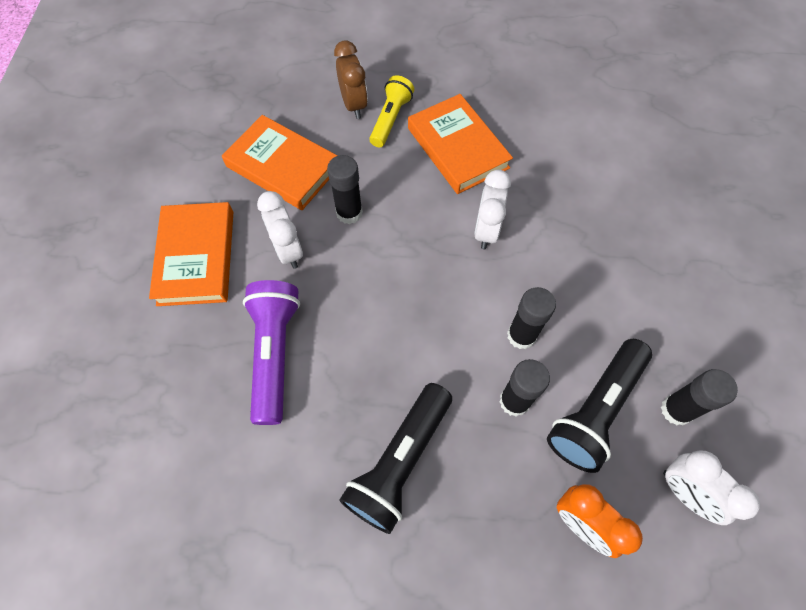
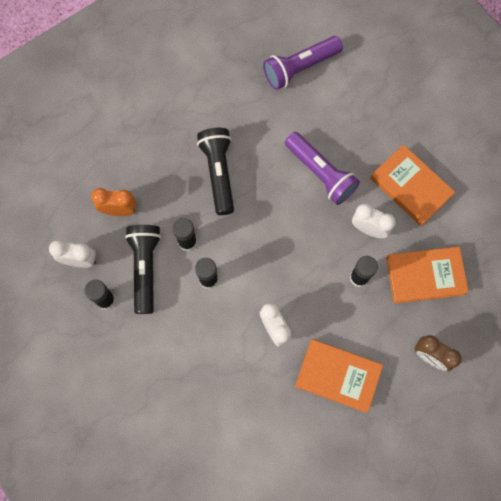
camera: 140 degrees right, 10 degrees up
(146, 528) = (300, 68): none -> purple flashlight
(390, 119) = (397, 364): yellow flashlight -> none

